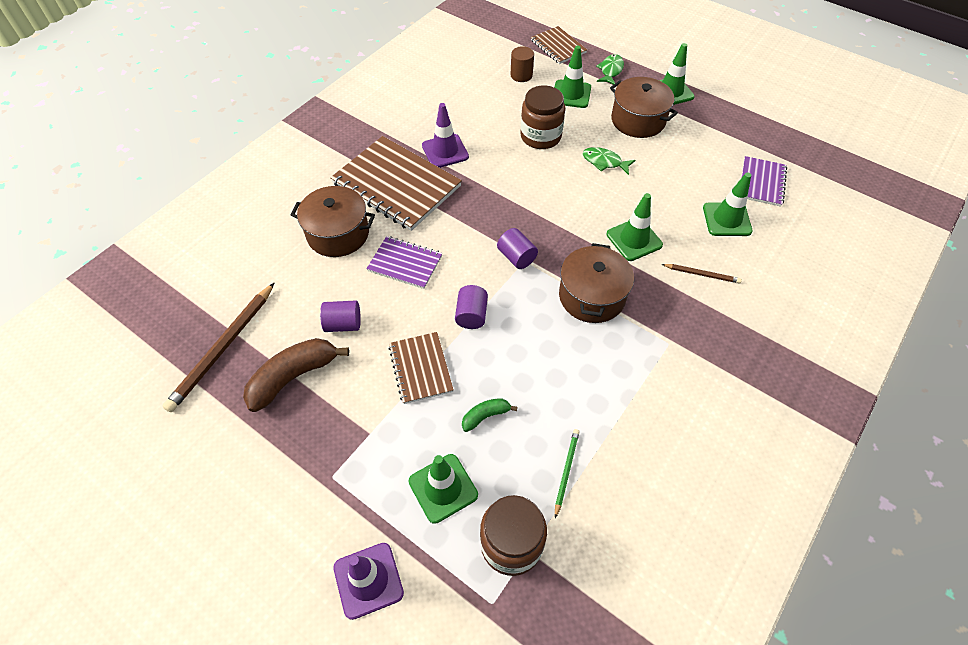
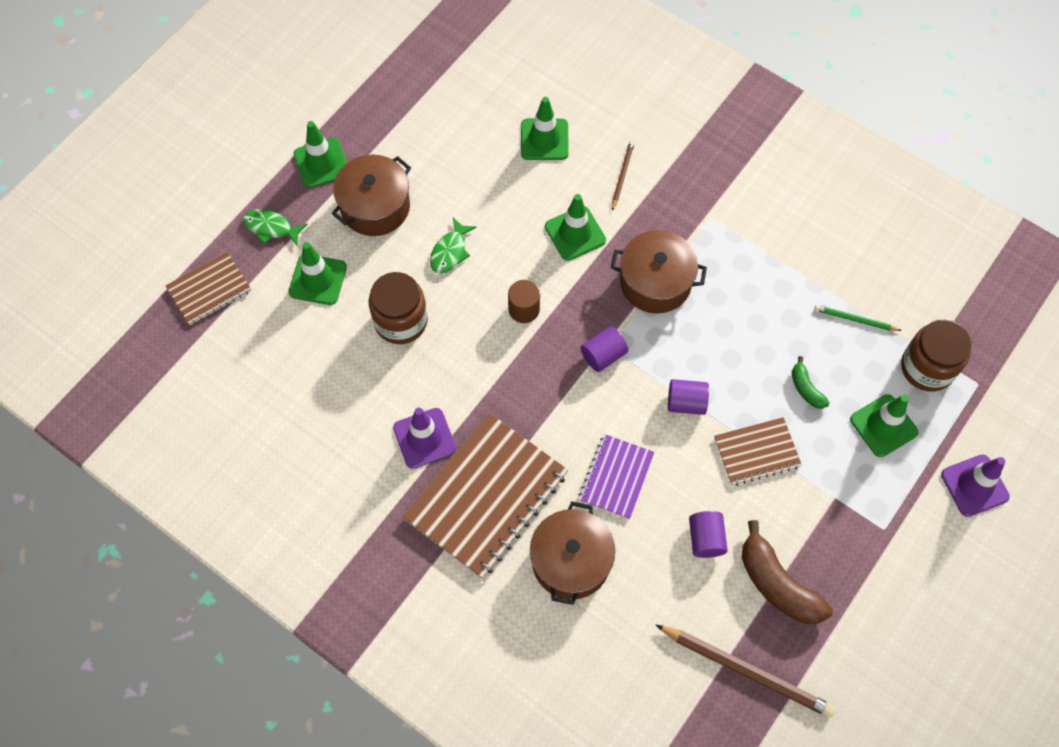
camera: 90 degrees left, 10 degrees up
(521, 75) = (271, 340): brown cylinder -> brown cylinder (524, 309)
(761, 182) = (488, 96): purple notebook -> none

